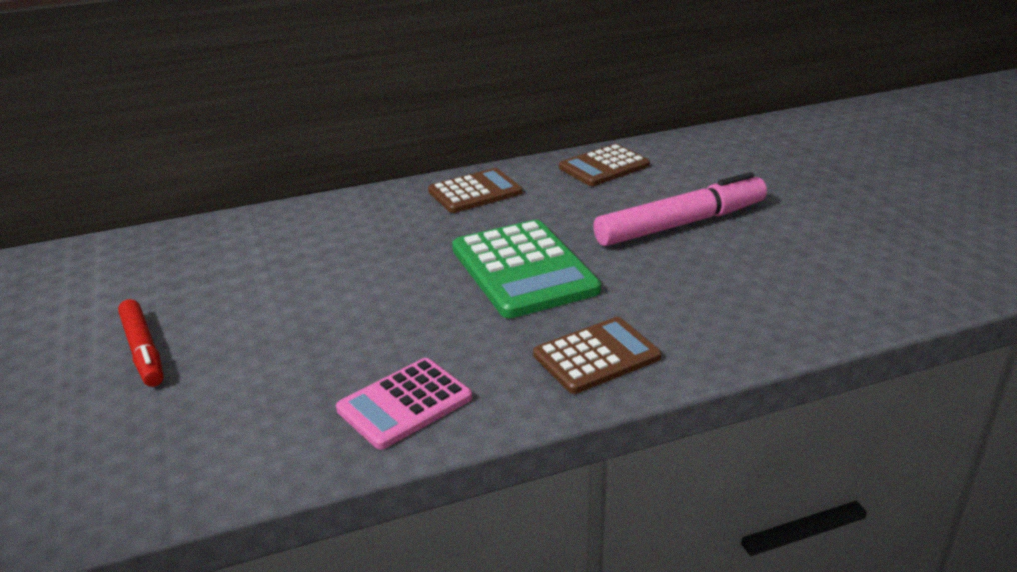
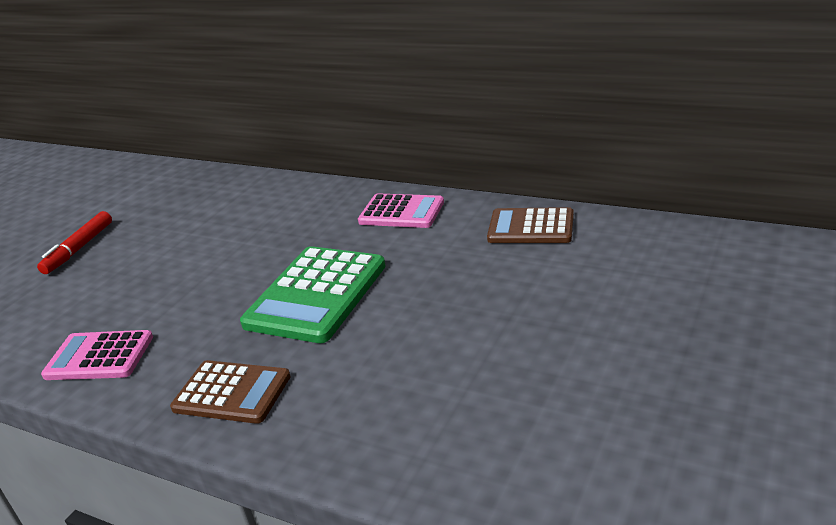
camera: 50 degrees right, 0 degrees up
(475, 192) = (401, 212): brown calculator -> pink calculator
(680, 224) = (489, 312): pink marker -> none

